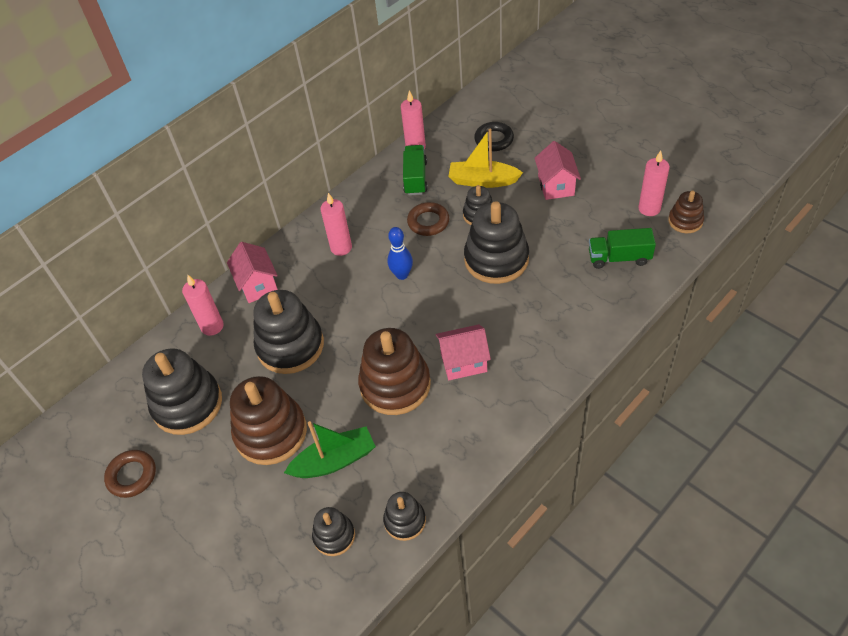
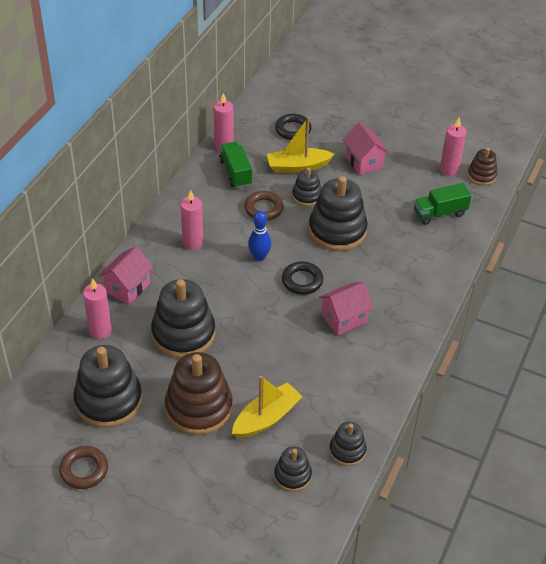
camera: 25 degrees left, 5 degrees down
(258, 285) = (127, 287): pink house -> pink house turned 75 degrees clockwise
(334, 461) = (266, 418): green boat -> yellow boat
(395, 385) = (293, 347): brown stacking toy -> none
(436, 310) = (302, 281): none -> black ring

